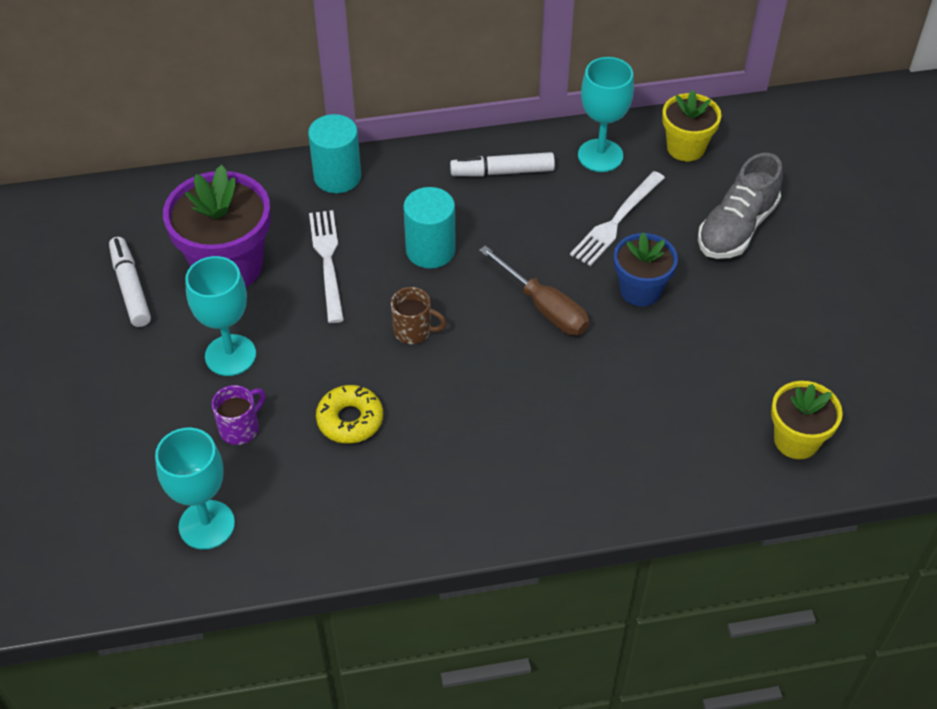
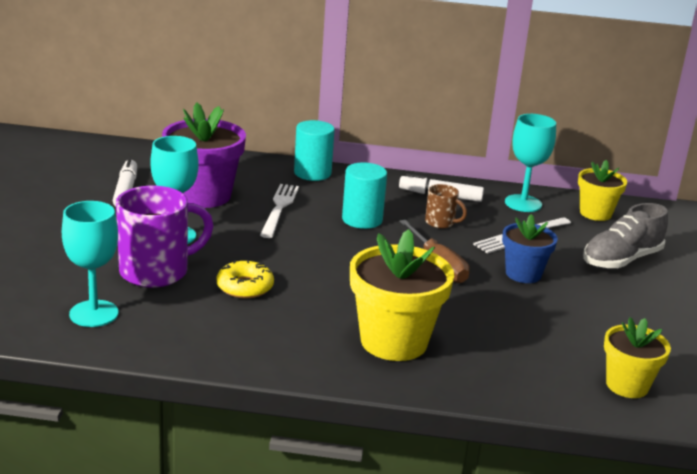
camera: 15 degrees right, 25 degrees down
(240, 428) = (156, 271): purple mug -> purple mug, size x2.00
(414, 331) = (324, 254): brown mug -> brown mug (441, 222)
(543, 455) = (394, 341): none -> yellow flower pot

